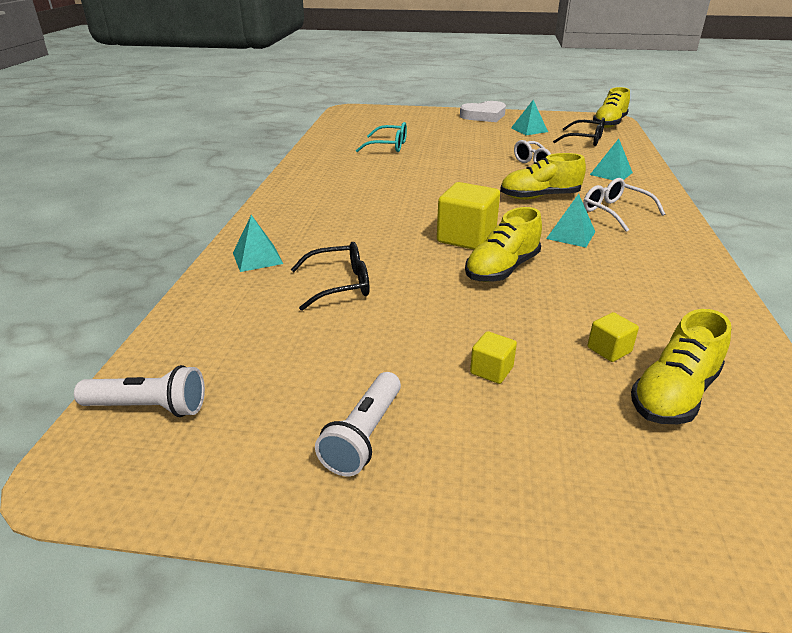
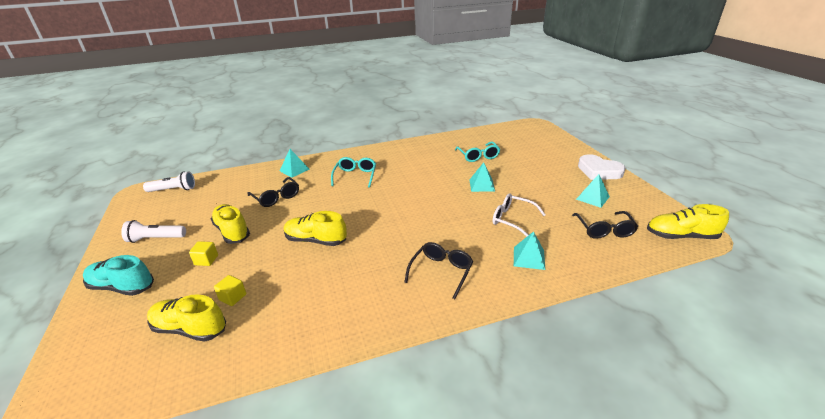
camera: 65 degrees right, 0 degrees up
(148, 407) = (173, 190): white flashlight -> white flashlight turned 75 degrees counterclockwise
(347, 217) = (355, 176): none -> turquoise glasses
(466, 237) = (352, 219): yellow cube -> none
(524, 483) = (122, 287): none -> turquoise shoe
(539, 197) = (441, 232): yellow shoe -> yellow shoe (232, 231)
(571, 235) = (382, 257): turquoise pyramid -> turquoise pyramid (482, 185)
(615, 212) = (441, 272): white glasses -> black glasses

